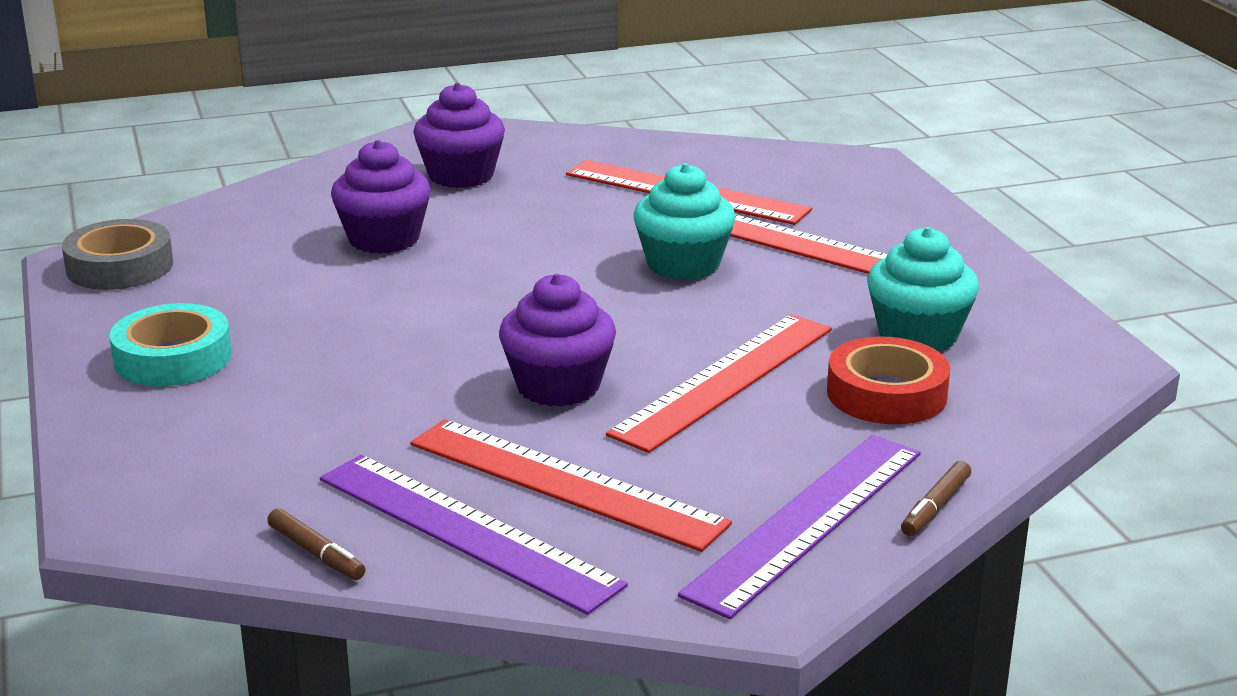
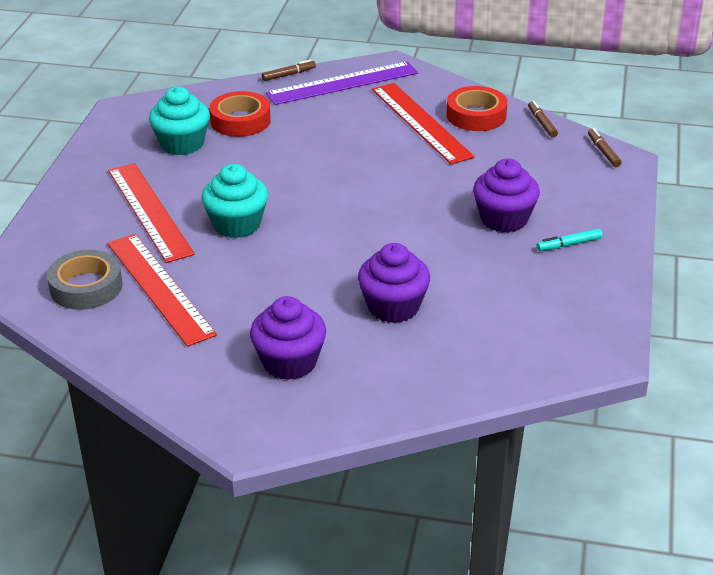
camera: 150 degrees left, 10 degrees up
(120, 267) = (580, 336): grey tape -> grey tape (86, 287)
(158, 526) = (603, 152): none -> brown marker
(173, 358) = (569, 244): turquoise tape -> turquoise marker
(467, 530) = (476, 115): purple ruler -> red tape
(558, 386) = (382, 167): purple cupcake -> purple cupcake (504, 219)
(724, 380) = (302, 148): red ruler -> none

